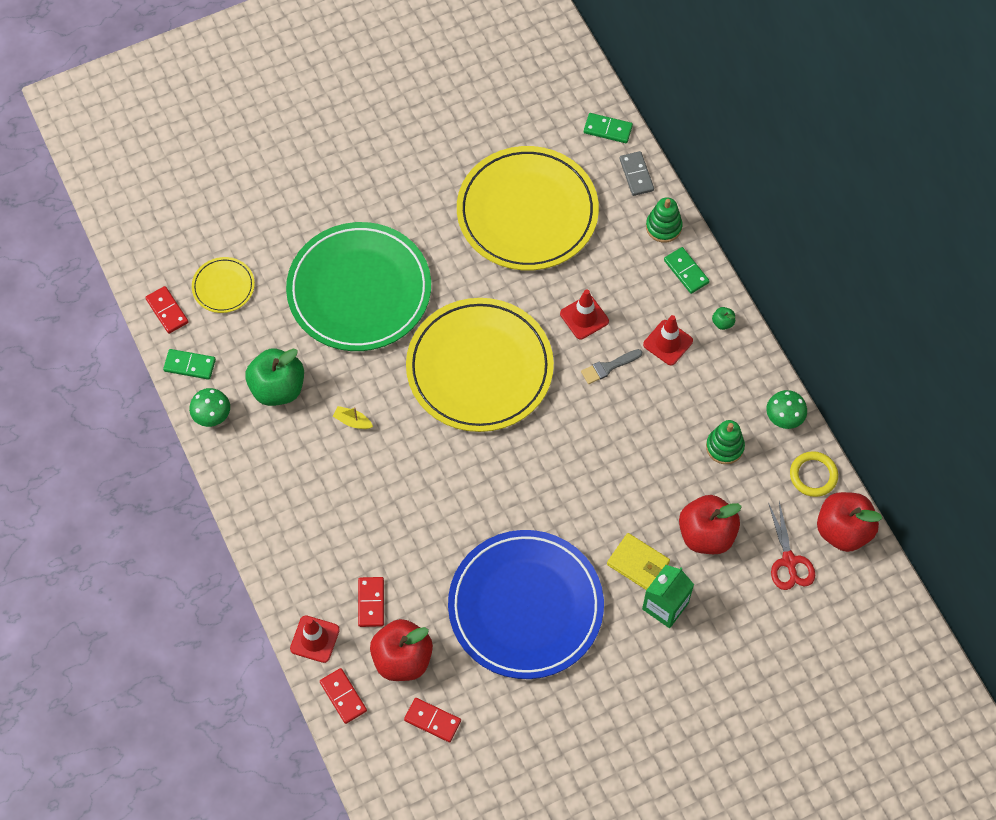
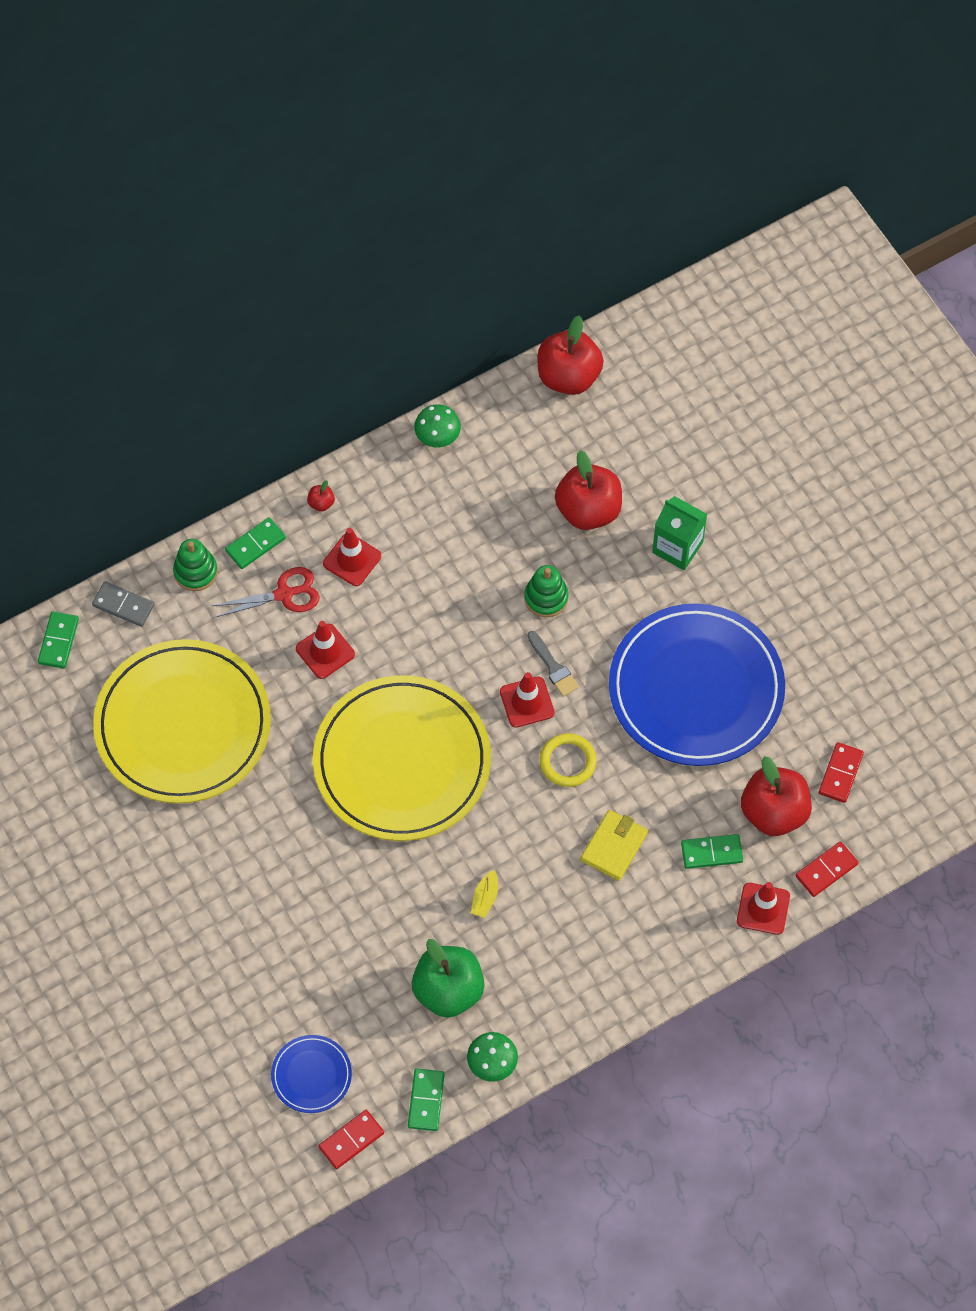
camera: 95 degrees left, 0 degrees up
(223, 286) = (311, 1075): yellow plate -> blue plate
(359, 290) = (305, 910): green plate -> none
(371, 602) = (711, 852): red domino -> green domino
(525, 468) = (527, 702): none -> red traffic cone
(608, 367) = (389, 621): grey brush -> grey brush (553, 667)
(636, 175) = (123, 605): grey domino -> grey domino turned 45 degrees clockwise
(638, 563) = (631, 577): yellow wallet -> yellow wallet (614, 846)
(722, 322) = (321, 503): green apple -> red apple
(724, 447) = (480, 495): green stacking toy -> green stacking toy (546, 598)
(789, 561) = (611, 428): red scissors -> red scissors (284, 594)
(813, 475) = (506, 406): yellow ring -> yellow ring (568, 761)

